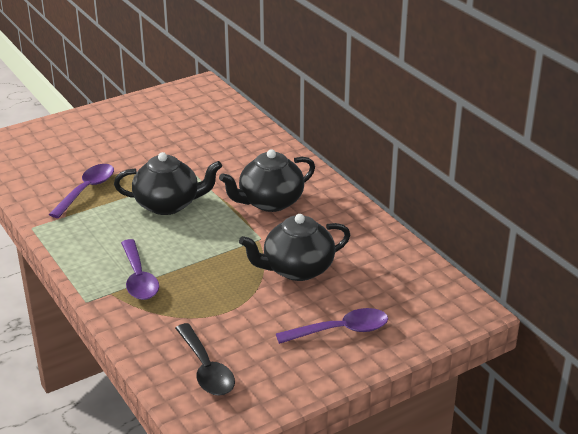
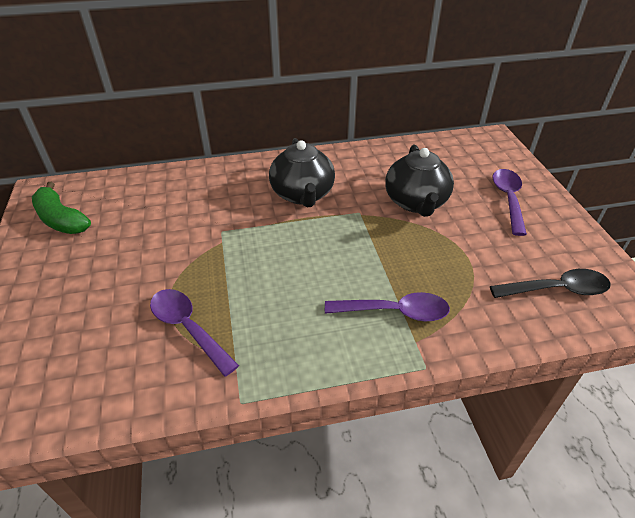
camera: 70 degrees left, 10 degrees up
(168, 204) = (265, 262): black teapot -> none
(173, 105) = (61, 219): none -> green banana

